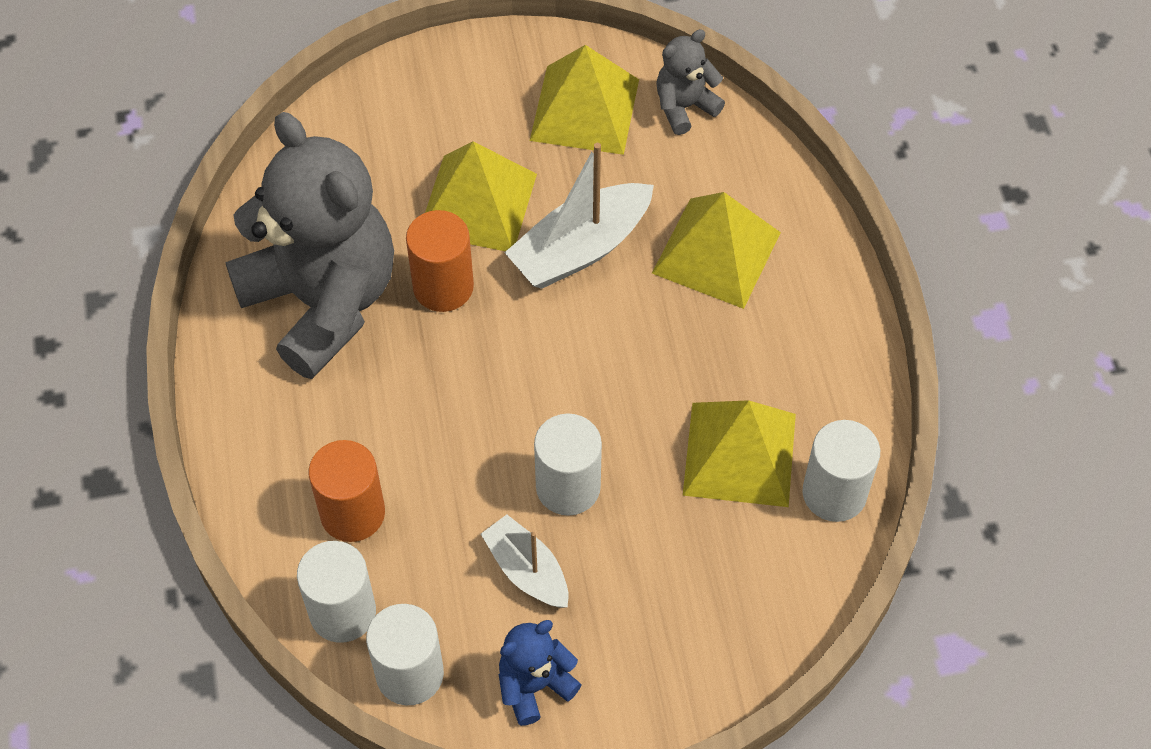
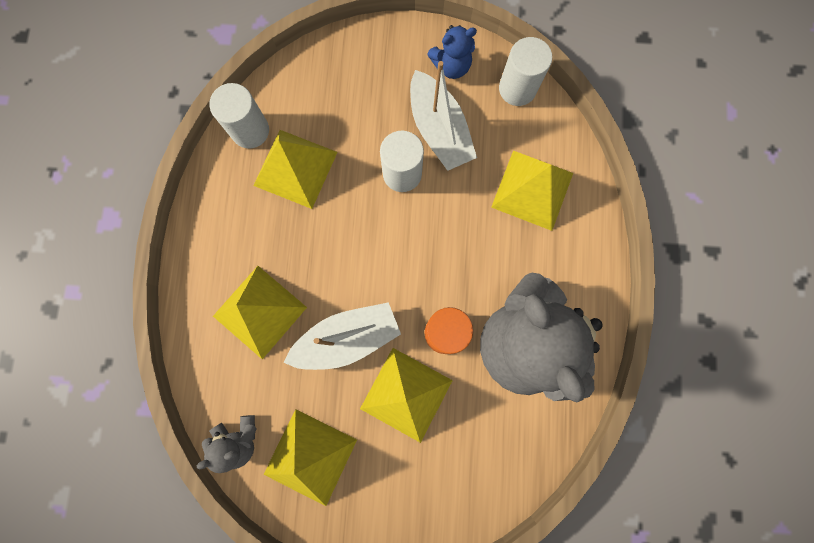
camera: 165 degrees left, 20 degrees up
(342, 612) = (548, 132): white cylinder -> none
(352, 513) = (532, 190): orange cylinder -> yellow pyramid
(527, 570) = (439, 130): white boat -> white boat, size x1.58

